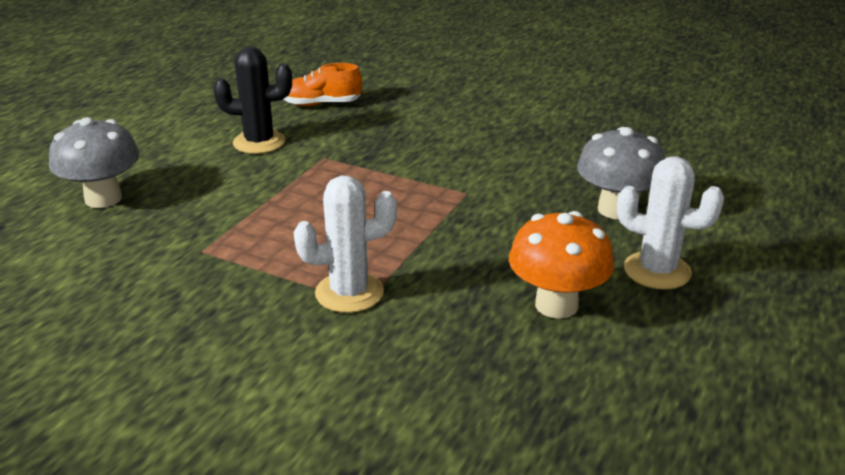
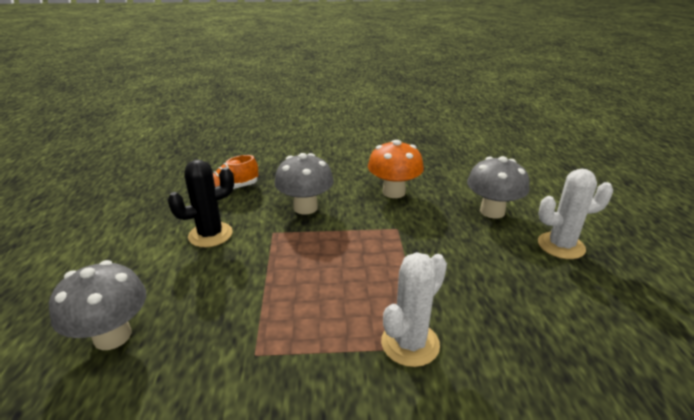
camera: 30 degrees left, 0 degrees up
(385, 143) = (305, 207): none -> grey mushroom
(556, 305) = (542, 294): orange mushroom -> orange mushroom (394, 192)

